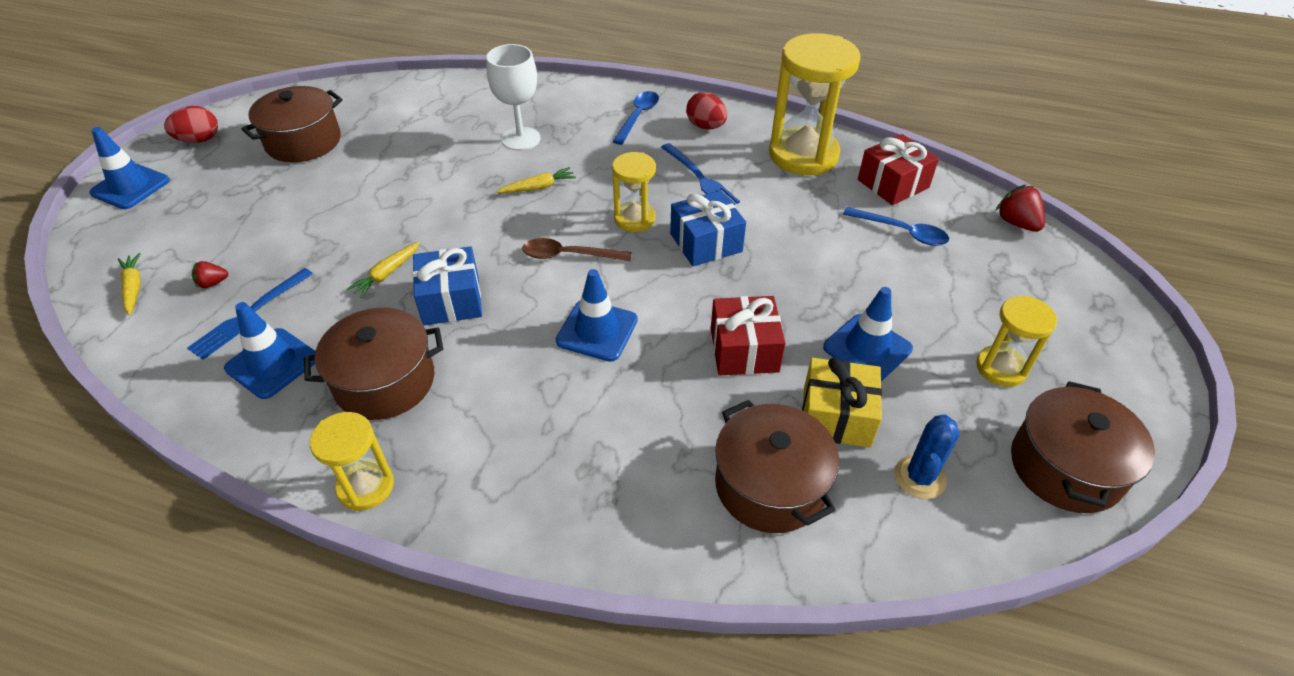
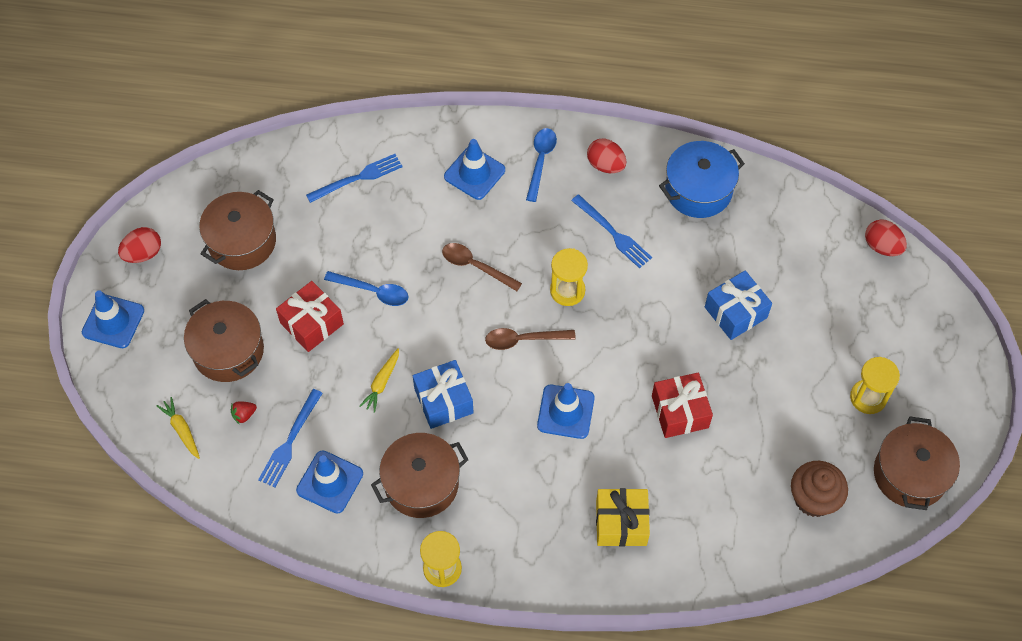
camera: 10 degrees left, 15 degrees up
(446, 110) = (358, 178): none -> blue fork
(521, 139) = (441, 207): white goblet -> none
(538, 187) = (475, 266): yellow carrot -> brown spoon
(706, 243) = (632, 308): blue gift -> blue gift (735, 312)
(770, 485) = (715, 521): brown pot -> brown pot (228, 351)
(803, 155) = (698, 190): yellow hourglass -> blue pot
(836, 416) = (753, 459): yellow gift -> yellow gift (621, 523)
(867, 348) = (770, 395): blue traffic cone -> blue traffic cone (474, 173)
(893, 184) = (779, 215): red gift -> red gift (312, 323)
(902, 232) = (789, 271): blue spoon -> blue spoon (373, 291)
(919, 477) = (813, 498): blue cactus -> brown cupcake
(1016, 223) = (882, 246): red strawberry -> red egg

